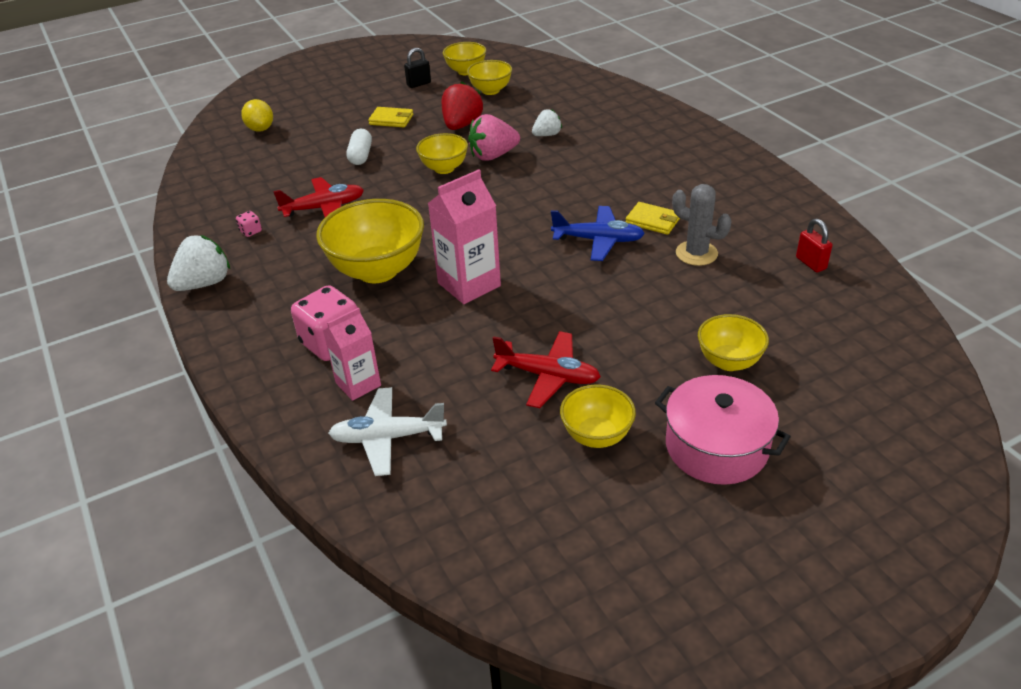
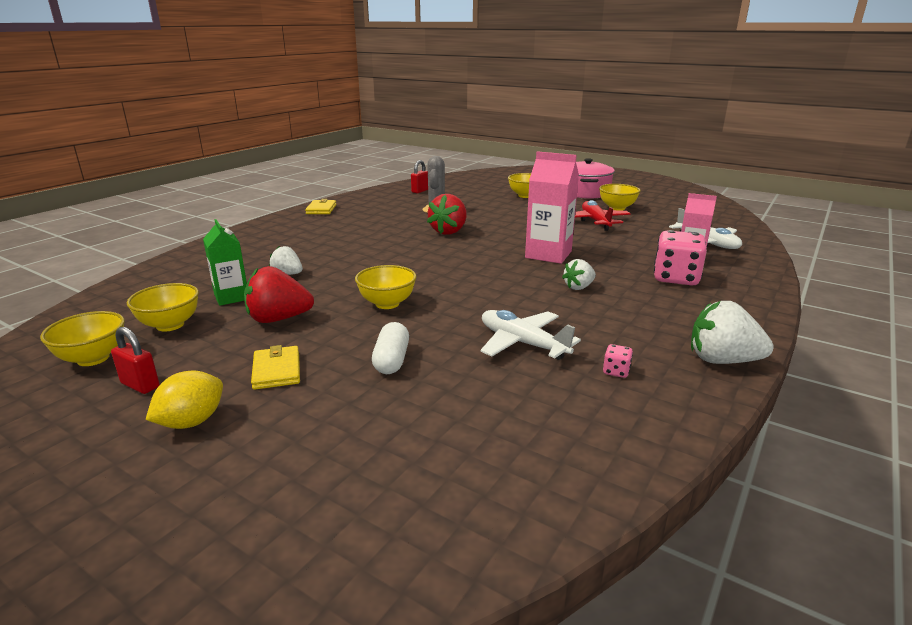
camera: 120 degrees left, 15 degrees down
(260, 129) = (358, 499): yellow lemon -> yellow lemon (192, 422)
(324, 208) = (522, 343): red plane -> white plane
(360, 156) = (391, 360): white capsule -> white capsule turned 60 degrees counterclockwise
(377, 270) = (578, 287): yellow bowl -> white strawberry
(419, 84) = (140, 385): black padlock -> red padlock
(493, 156) = (345, 288): pink strawberry -> none
(519, 111) = (231, 297): none -> green carton
(598, 240) = (449, 231): blue plane -> red strawberry
(653, 221) = (409, 222): yellow wallet -> yellow wallet (321, 209)

